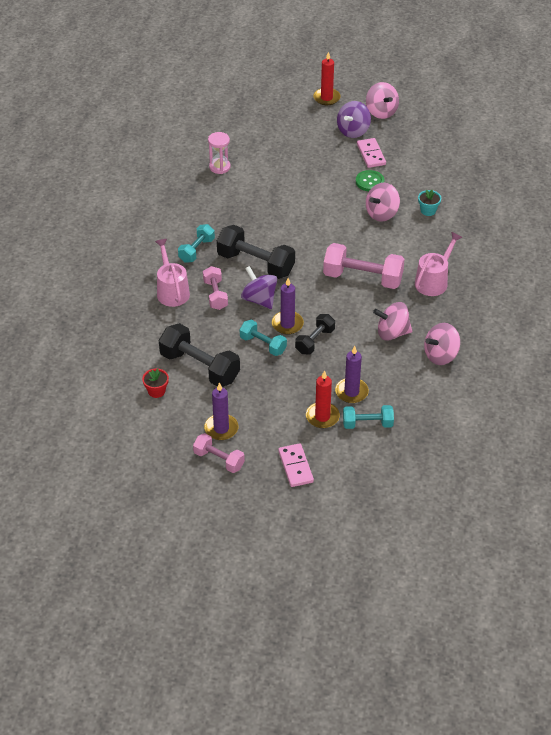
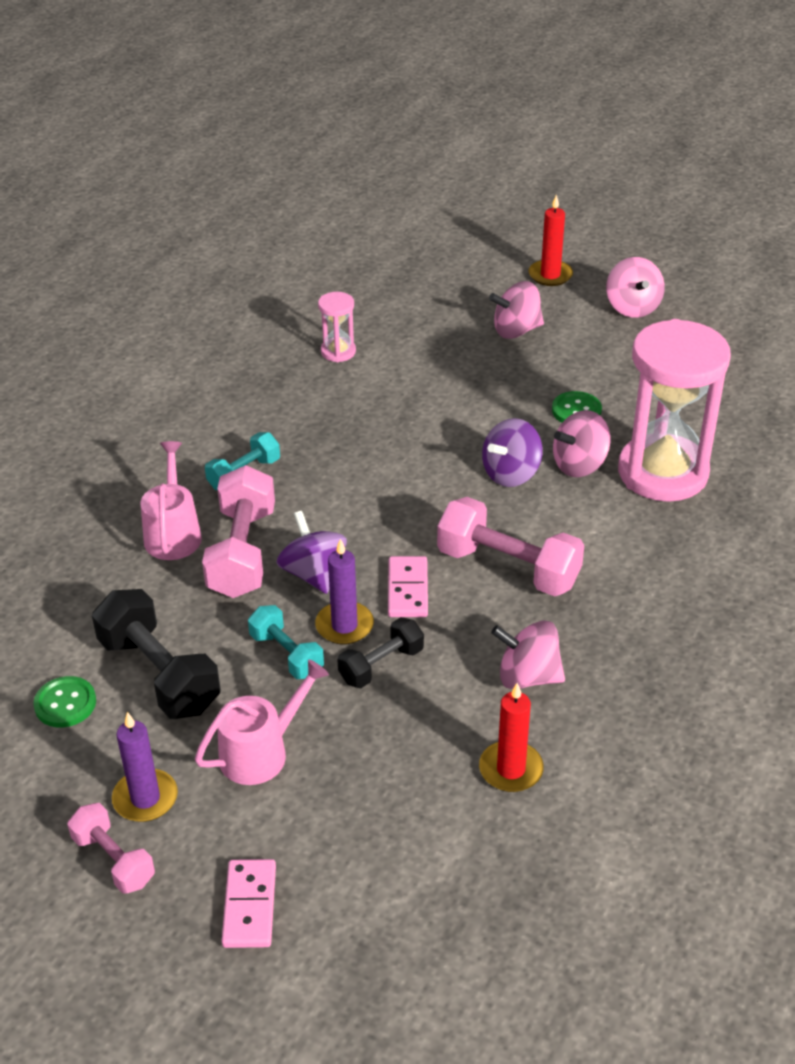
camera: 15 degrees right, 5 degrees down
(156, 391) = (65, 703): red flower pot -> green button
(215, 295) = (242, 553): pink dumbbell -> pink dumbbell, size x1.70
(255, 264) = (332, 512): black dumbbell -> none
(322, 417) = (339, 814): red candle -> red candle (511, 769)
(351, 392) = (412, 775): purple candle -> none
(353, 131) = (576, 329): purple spinning top -> purple spinning top (511, 473)
(367, 424) = (419, 846): turquoise dumbbell -> none
(371, 154) = (593, 369): pink domino -> pink domino (408, 589)
(428, 210) = (662, 473): turquoise flower pot -> pink hourglass
(433, 281) = (635, 595): pink watering can -> pink watering can (261, 752)
(441, 355) = (605, 737): pink spinning top -> pink spinning top (516, 330)

